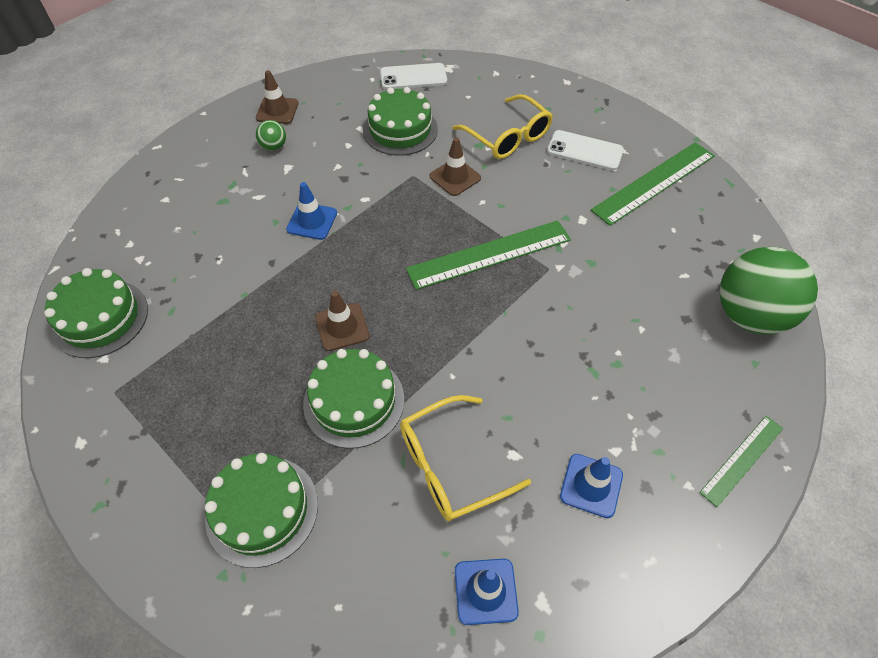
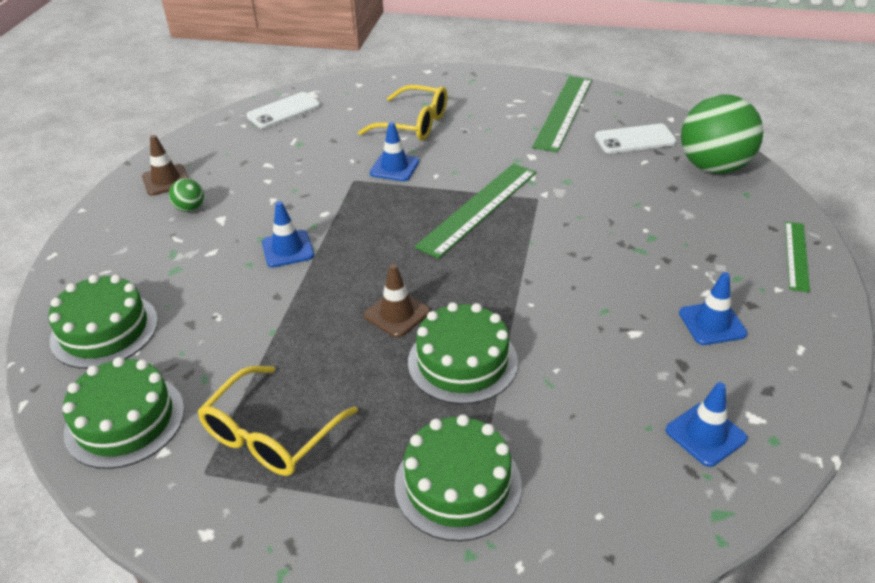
camera: 30 degrees left, 15 degrees down
(400, 129) = (309, 152): green cake -> green cake (104, 330)
(451, 465) = (592, 365): yellow glasses -> yellow glasses (271, 434)
(455, 177) = (394, 167): brown traffic cone -> blue traffic cone
(584, 151) = (488, 111): white phone -> white phone (635, 139)

